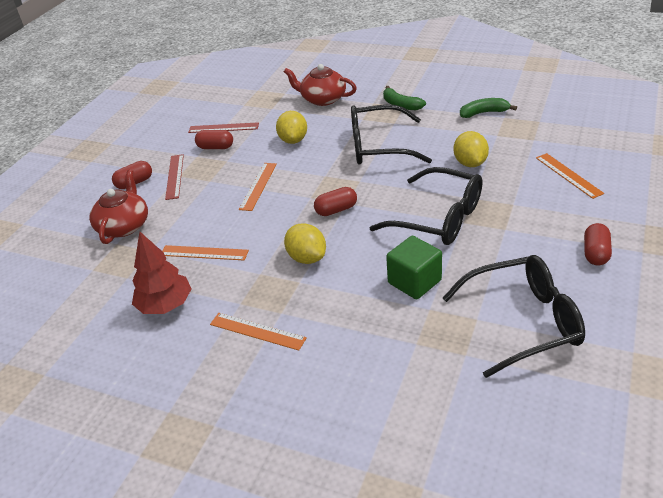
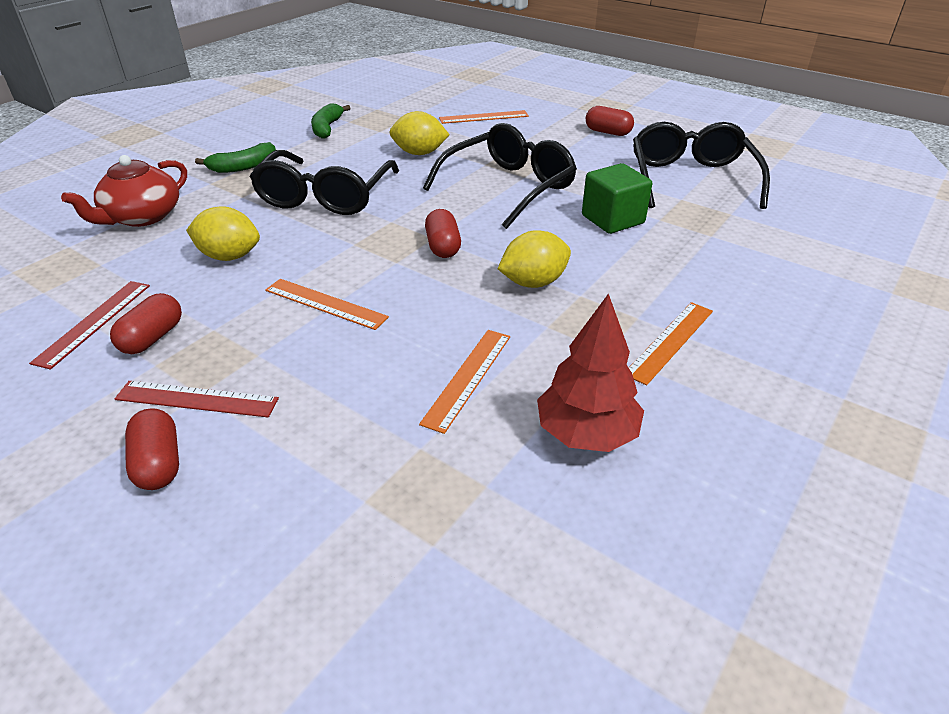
camera: 80 degrees left, 0 degrees up
(124, 226) = (311, 486): red teapot -> none

